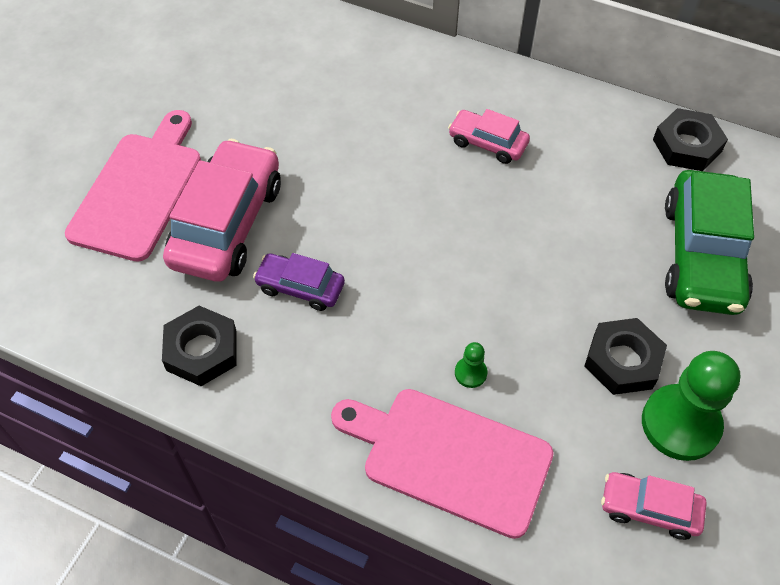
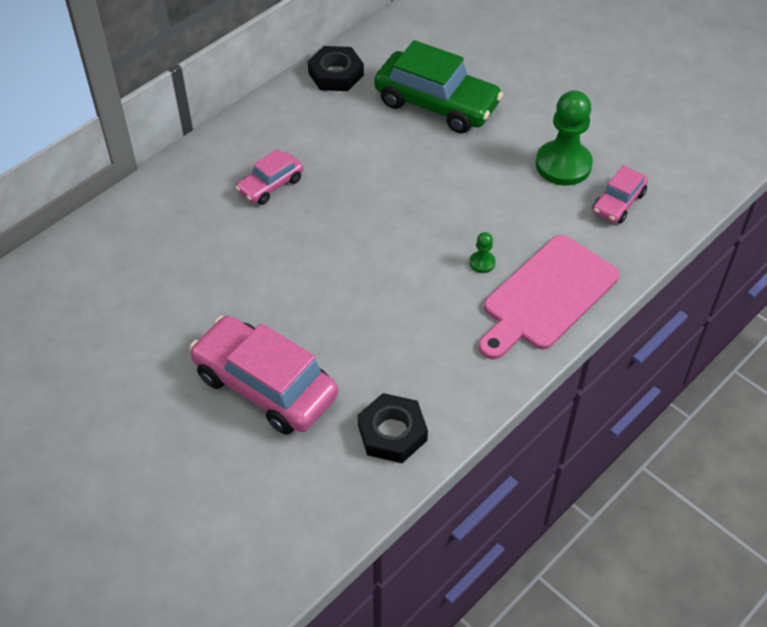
camera: 70 degrees left, 5 degrees down
(139, 190) = (190, 448): pink cutting board -> none
(300, 287) = (358, 348): purple car -> none
(622, 361) = (504, 176): black nut -> none

